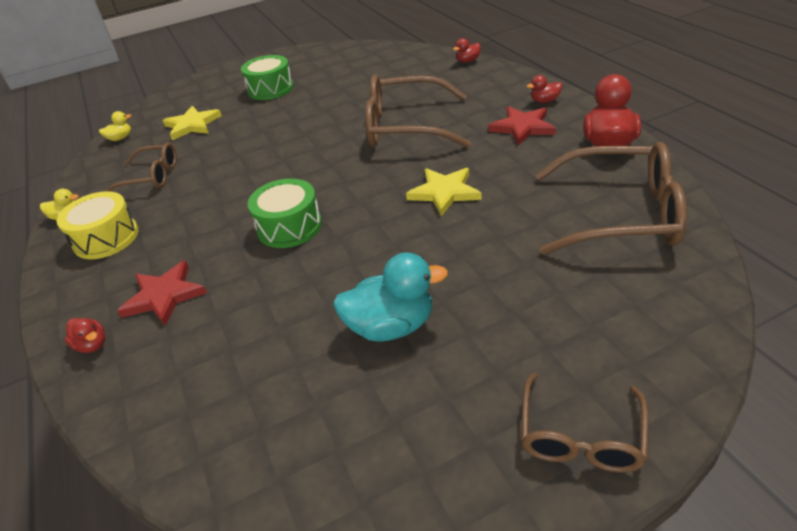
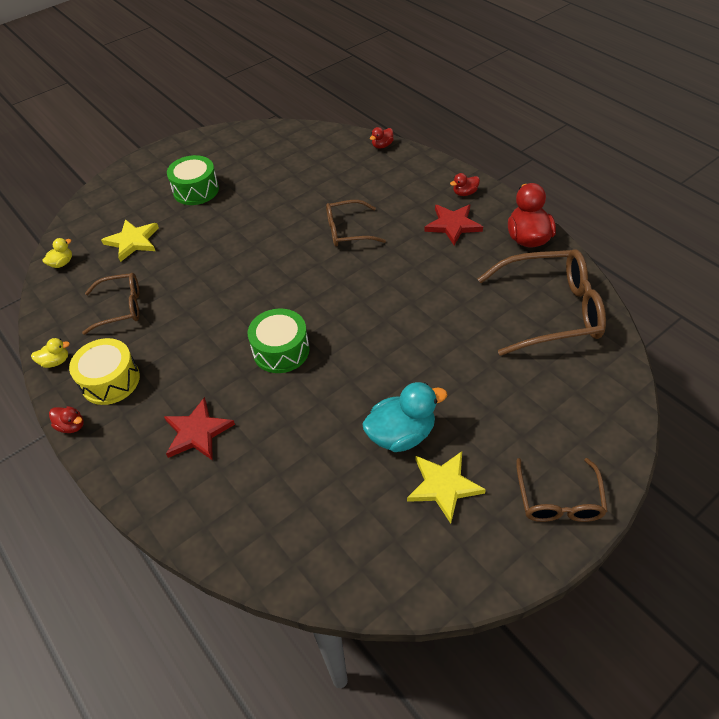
camera: 15 degrees left, 10 degrees up
(92, 345) = (155, 486): red duck -> red duck (71, 426)
(405, 127) = (348, 231): brown glasses -> brown glasses, size x0.58
(444, 192) = (405, 302): yellow star -> yellow star (444, 486)

